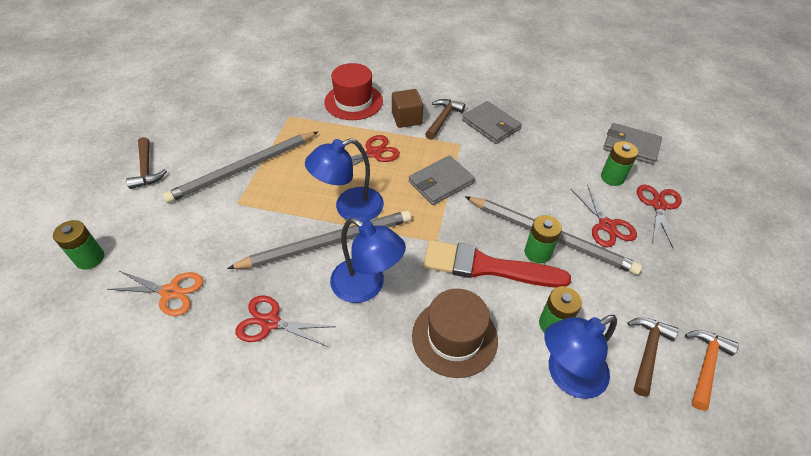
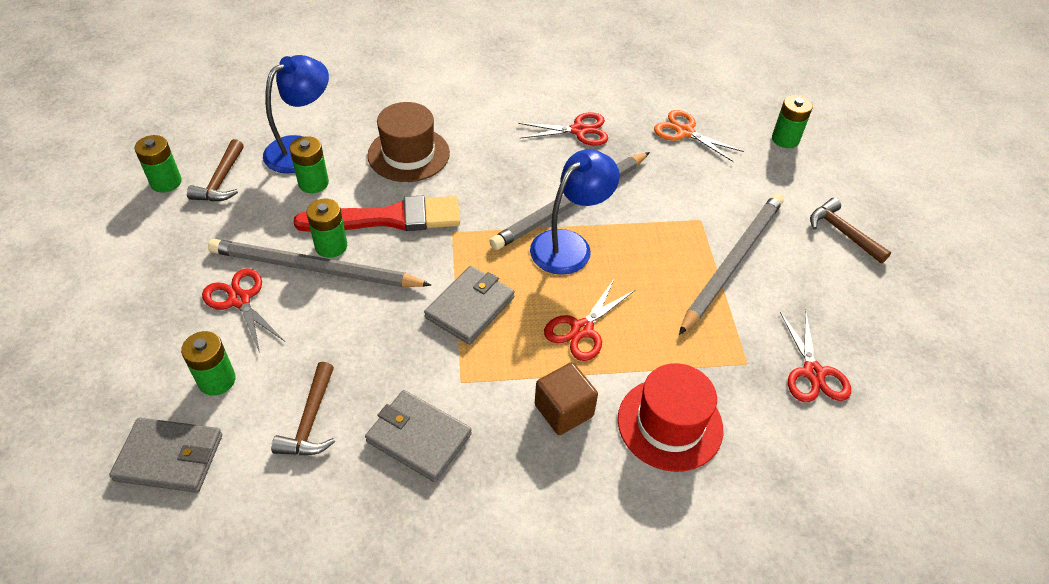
camera: 160 degrees right, 0 degrees up
(170, 292) = (685, 132): orange scissors -> orange scissors turned 45 degrees clockwise
(366, 287) = (508, 174): blue lamp -> none
(443, 119) = (504, 428): brown hammer -> brown hammer (310, 421)
(658, 205) = (157, 349): red scissors -> red scissors (813, 373)
(705, 365) = (166, 182): orange hammer -> green battery

